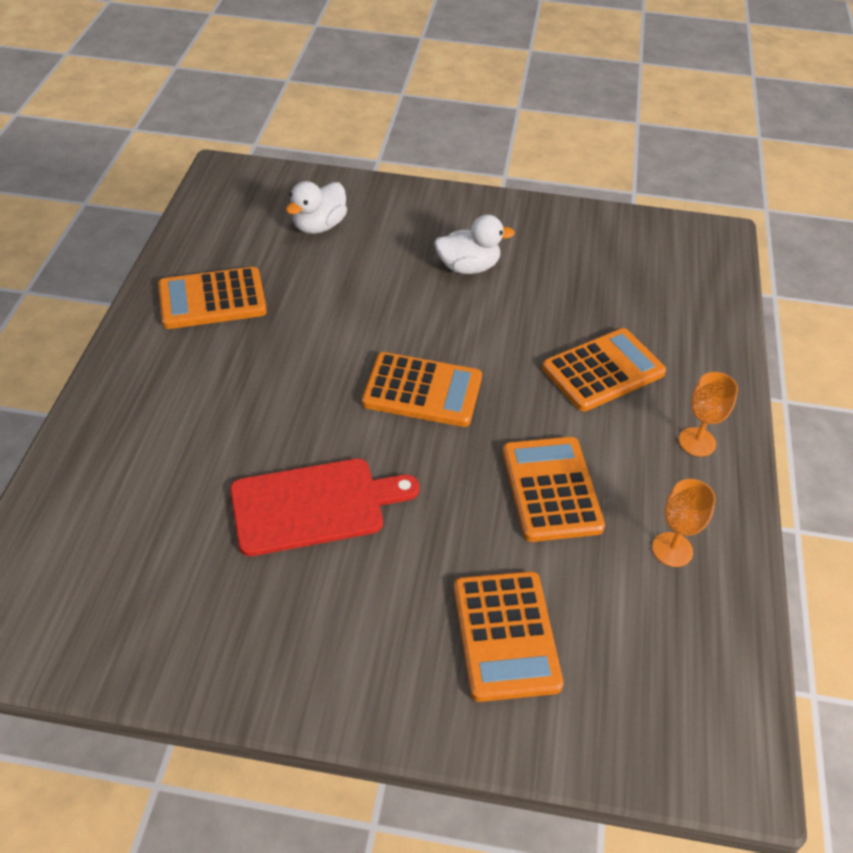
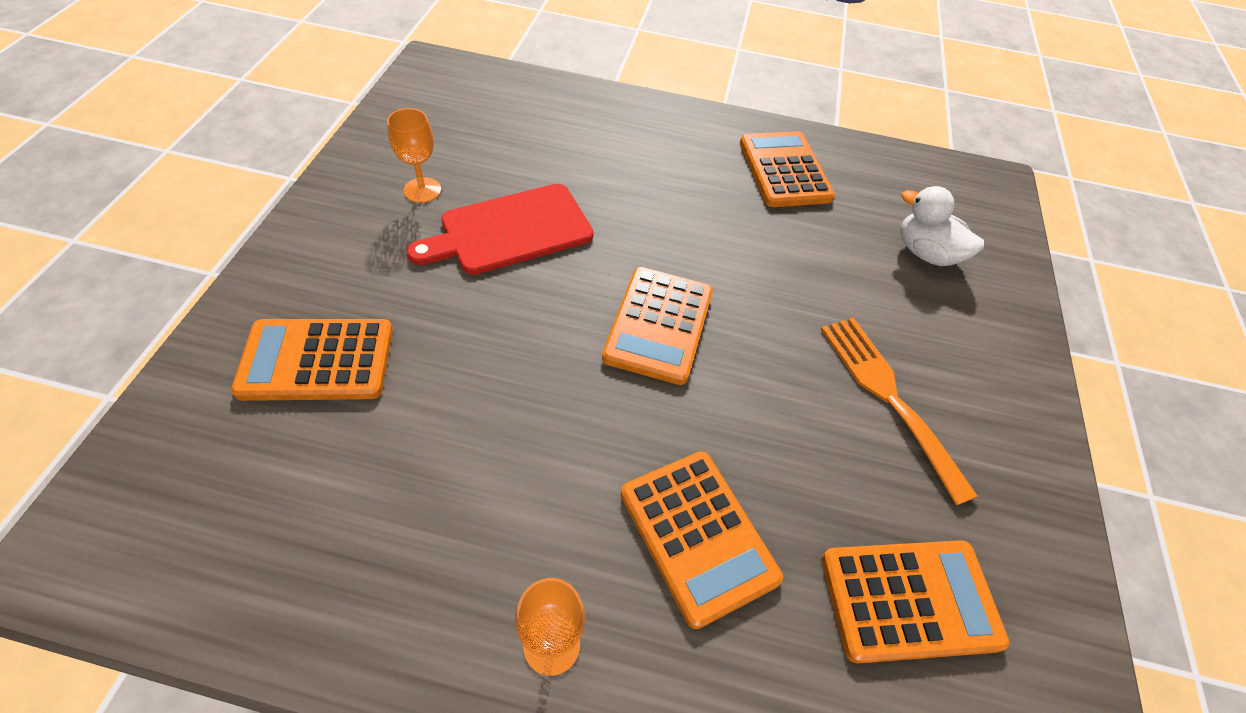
camera: 90 degrees right, 5 degrees up
(314, 506) = (510, 230): red cutting board -> red cutting board turned 75 degrees clockwise
(468, 267) = (888, 396): white duck -> orange fork
(551, 489) = (495, 433): orange calculator -> orange calculator (909, 600)
(672, 549) = (373, 557): orange goblet -> orange goblet (422, 190)

